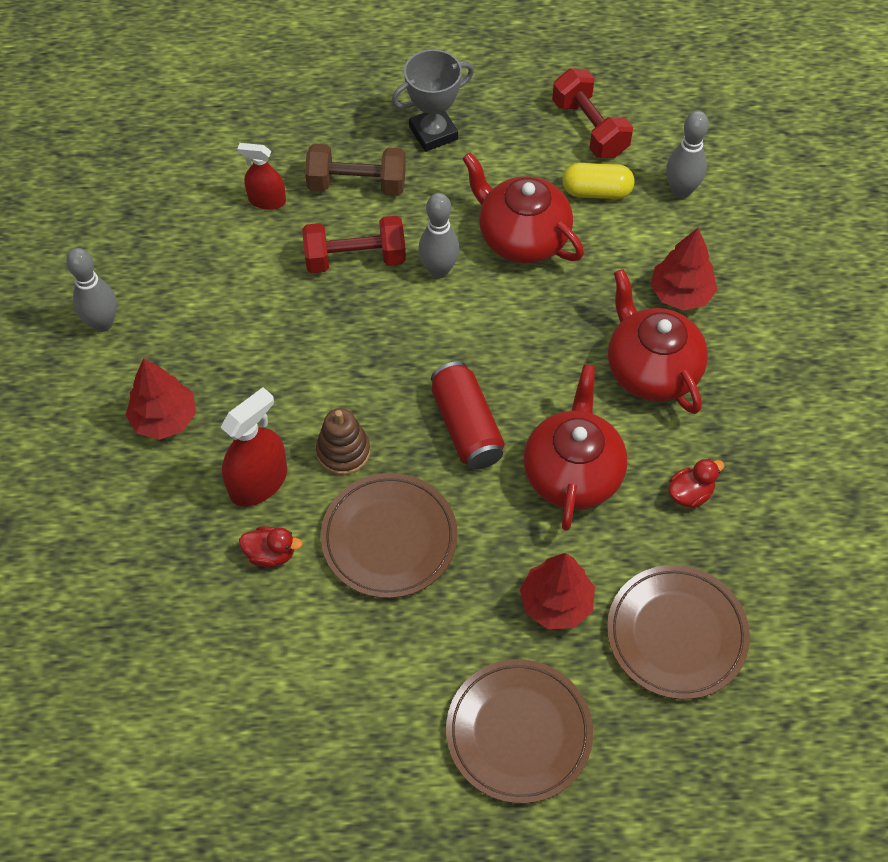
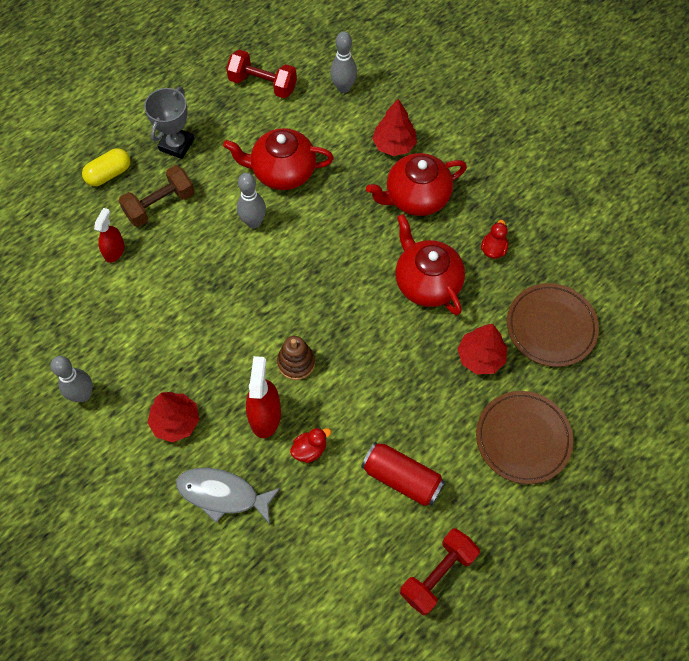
camera: 40 degrees left, 5 degrees up
(140, 529) = (223, 494): none -> grey fish
(267, 200) = (114, 251): red spray bottle -> red spray bottle turned 135 degrees clockwise
(355, 259) = (200, 249): red dumbbell -> red dumbbell (438, 575)
(389, 538) = (365, 390): brown plate -> none
(466, 426) = (349, 298): red can -> red can (402, 478)
(596, 191) = (299, 118): yellow capsule -> yellow capsule (109, 174)
(651, 370) = (416, 197): red teapot -> red teapot turned 45 degrees counterclockwise

